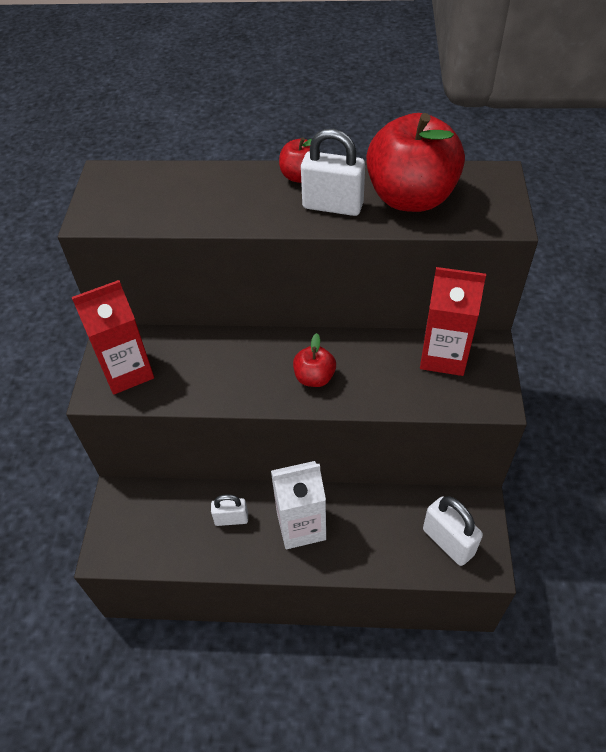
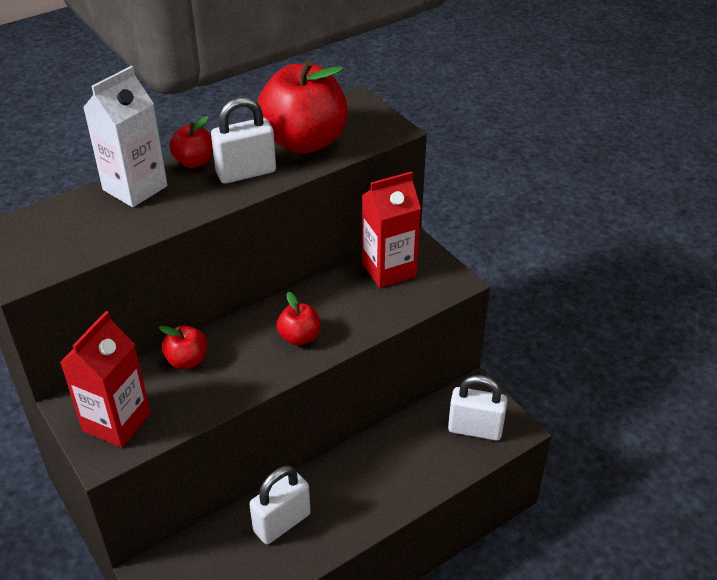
camera: 40 degrees left, 10 degrees down
(215, 349) = (187, 360): none -> red apple
(231, 519) = (282, 523): white padlock -> white padlock, size x1.57
(301, 526) = (349, 490): white carton -> white carton (135, 188)

